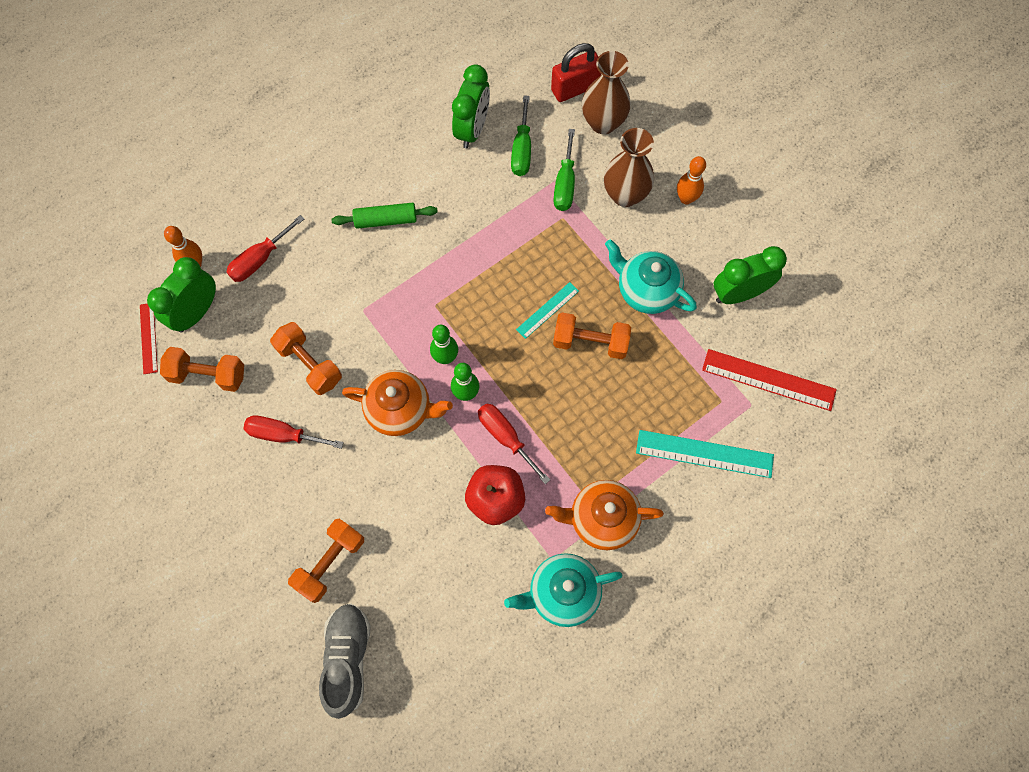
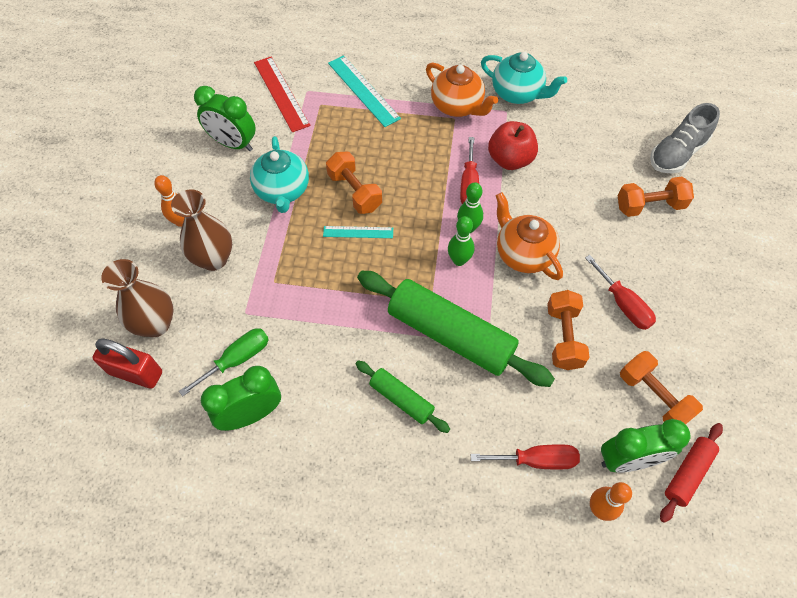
camera: 135 degrees left, 10 degrees down
(148, 338) = (688, 473): red ruler -> red rolling pin
(395, 292) = (450, 335): none -> green rolling pin
(565, 184) = (241, 304): green screwdriver -> none

